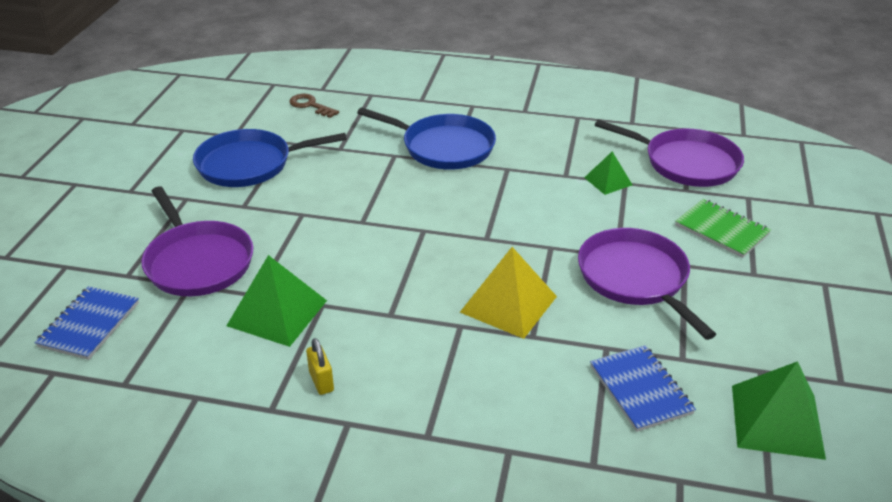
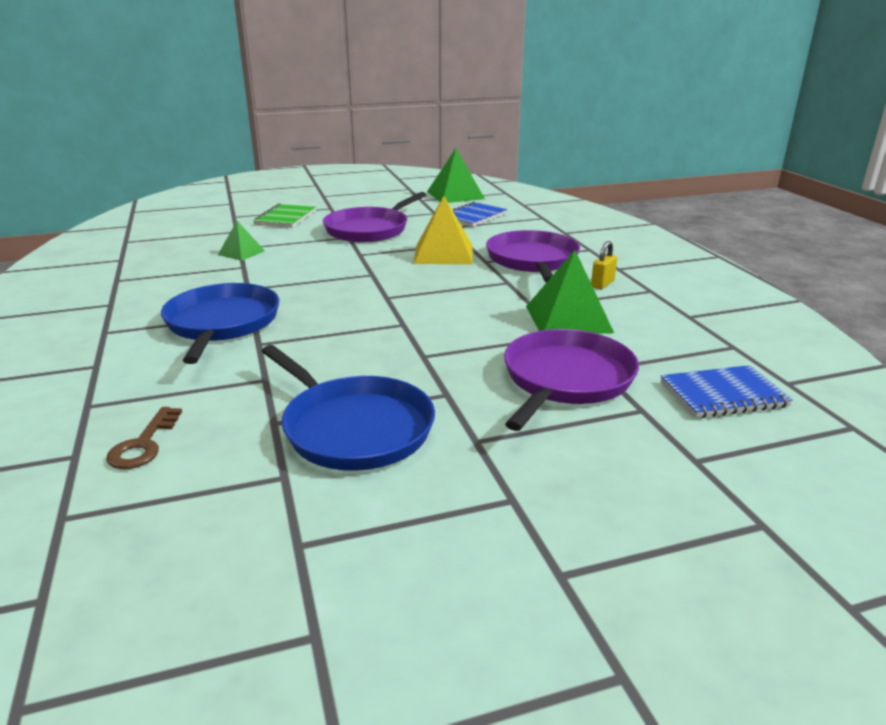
camera: 120 degrees left, 10 degrees down
(686, 163) = (191, 235): purple pan -> purple pan (533, 260)

